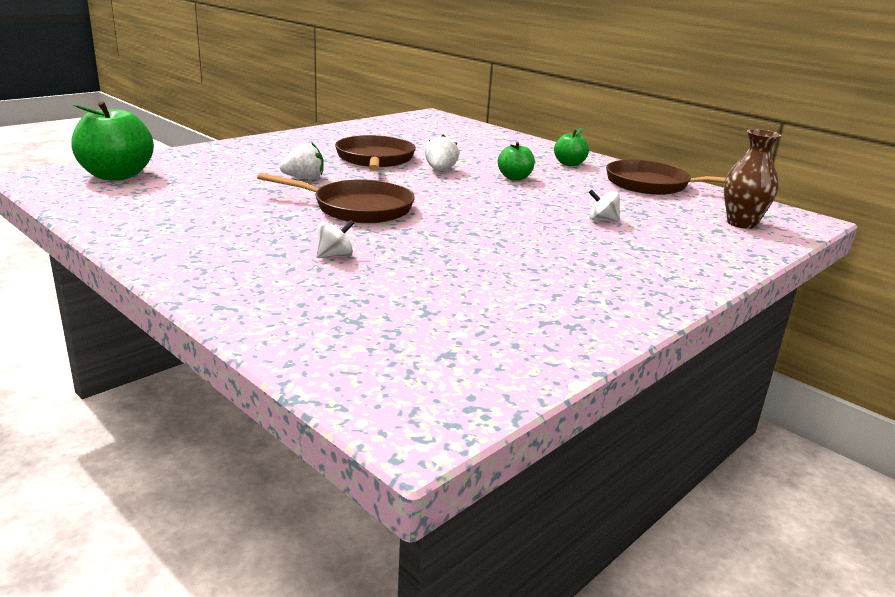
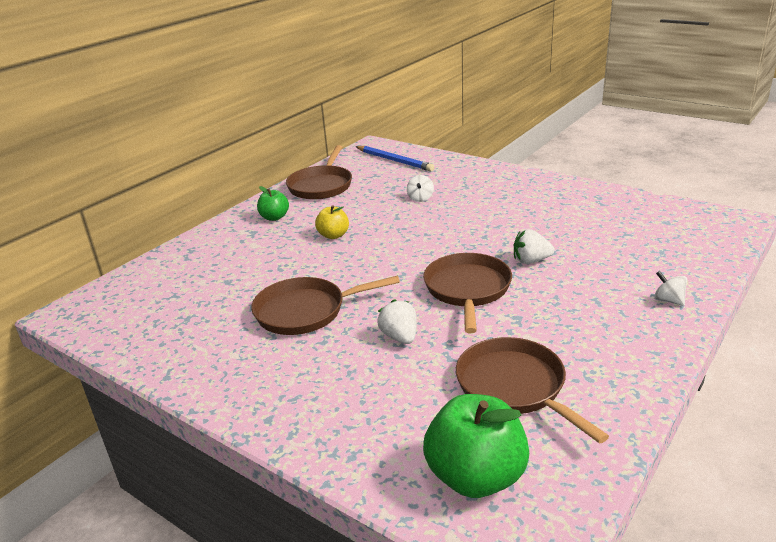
camera: 95 degrees left, 5 degrees up
(188, 199) = (515, 387): none -> brown pan
(335, 256) = (577, 278): white spinning top -> white spinning top (668, 300)
(440, 170) = (328, 271): white strawberry -> white strawberry (531, 261)
(514, 178) = (333, 235): green apple -> yellow apple
(741, 223) = (394, 160): brown vase -> blue pencil

